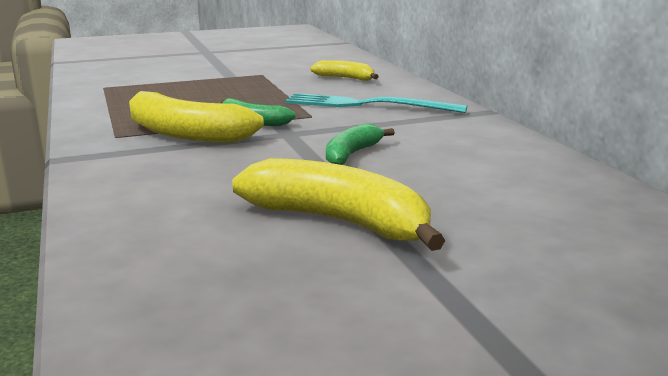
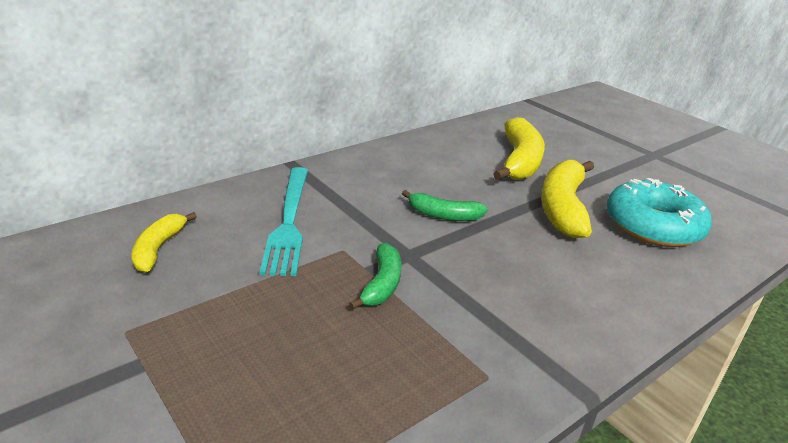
camera: 110 degrees left, 10 degrees up
(185, 134) = (449, 321): yellow banana -> yellow banana (519, 161)
(246, 279) = (653, 226): none -> turquoise donut

